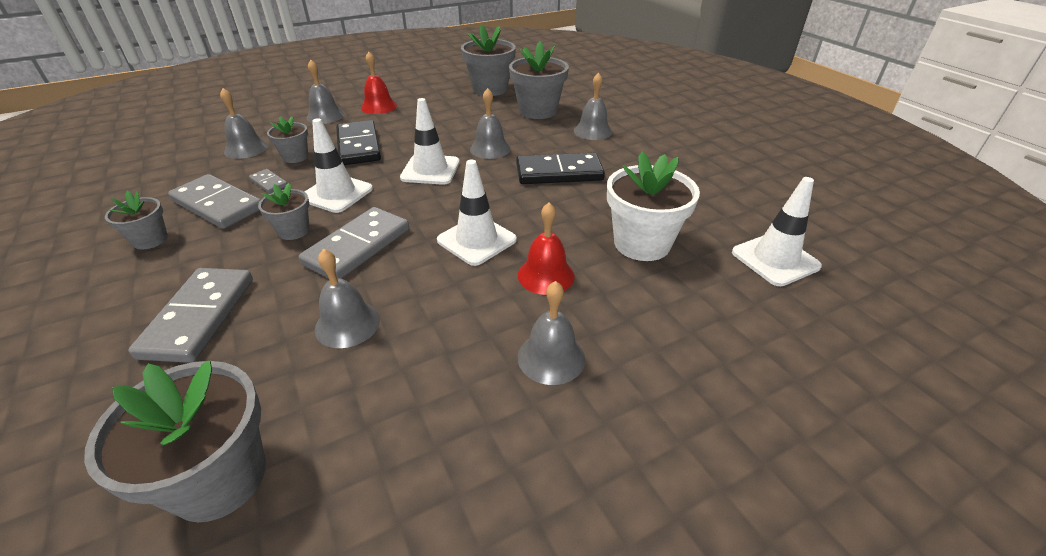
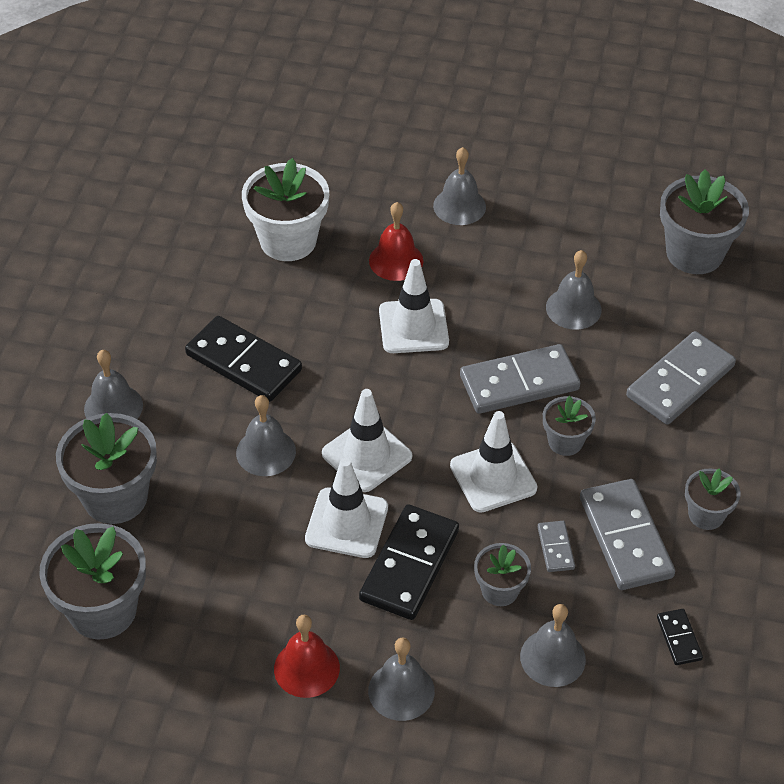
camera: 140 degrees left, 10 degrees up
(161, 180) = (679, 638): none -> black domino
(775, 259) = (216, 170): white traffic cone -> white traffic cone (346, 523)

